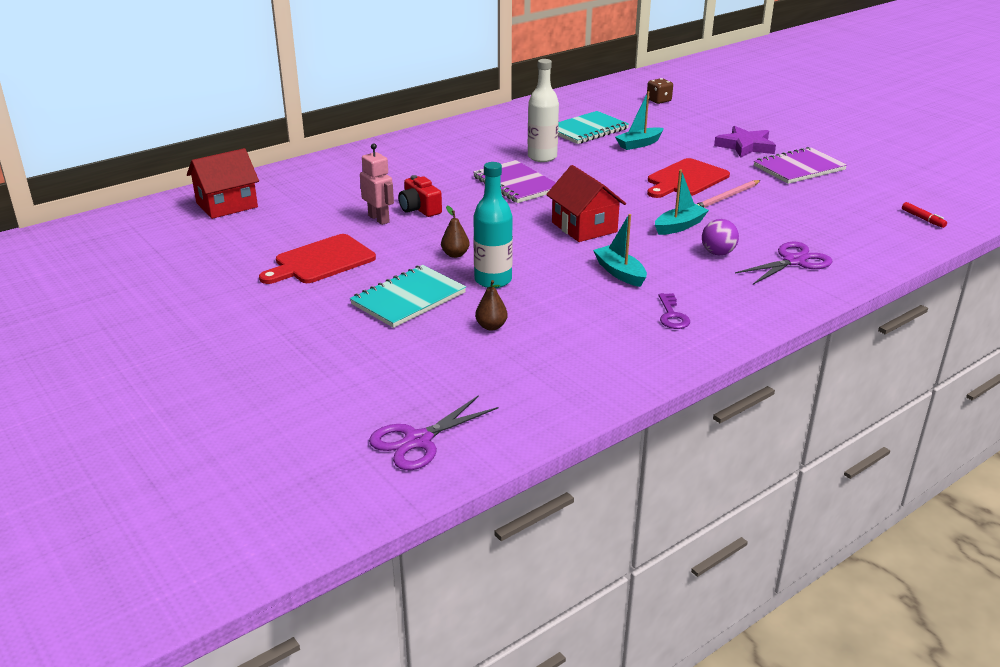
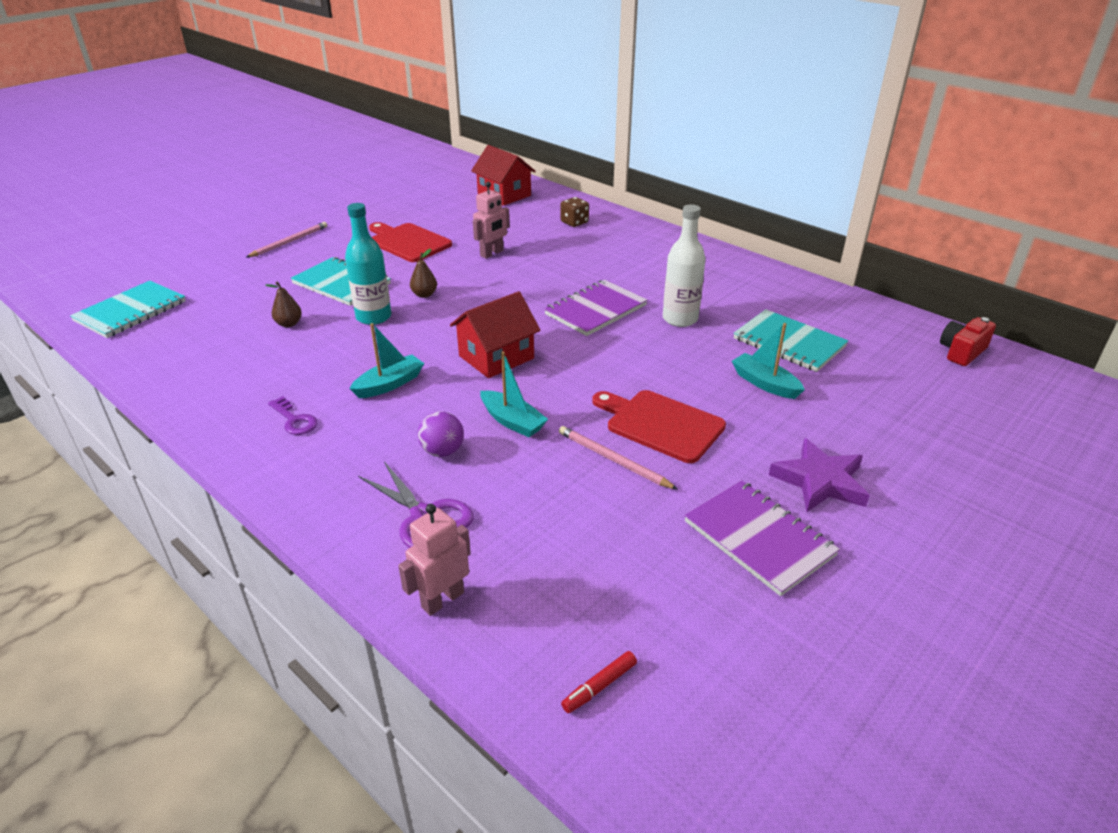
camera: 80 degrees right, 5 degrees up
(269, 336) = (290, 242): none -> pink pencil
(418, 440) = (131, 311): purple scissors -> turquoise notebook
(419, 209) = (518, 268): red camera -> red camera (962, 352)
(658, 100) = (956, 395): brown dice -> brown dice (574, 222)
(672, 315) = (295, 420): purple key -> purple key turned 120 degrees counterclockwise
(872, 257) = (442, 600): none -> pink robot

